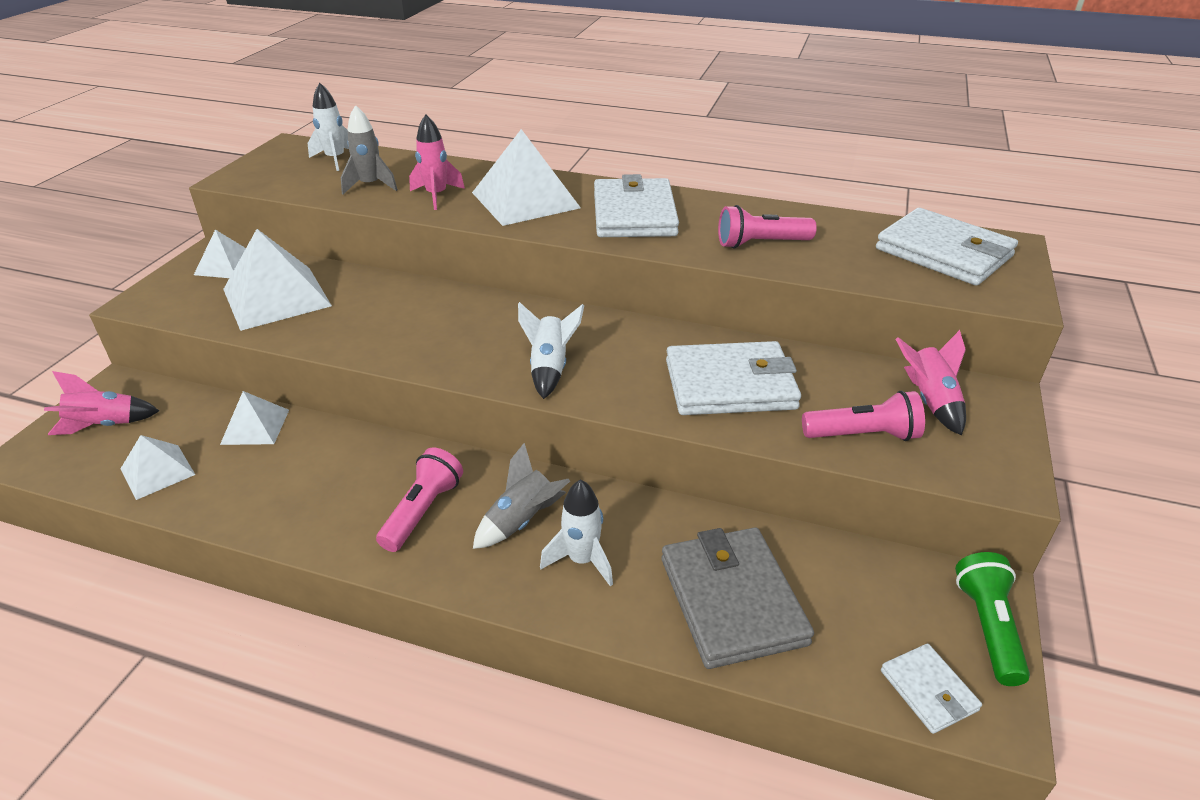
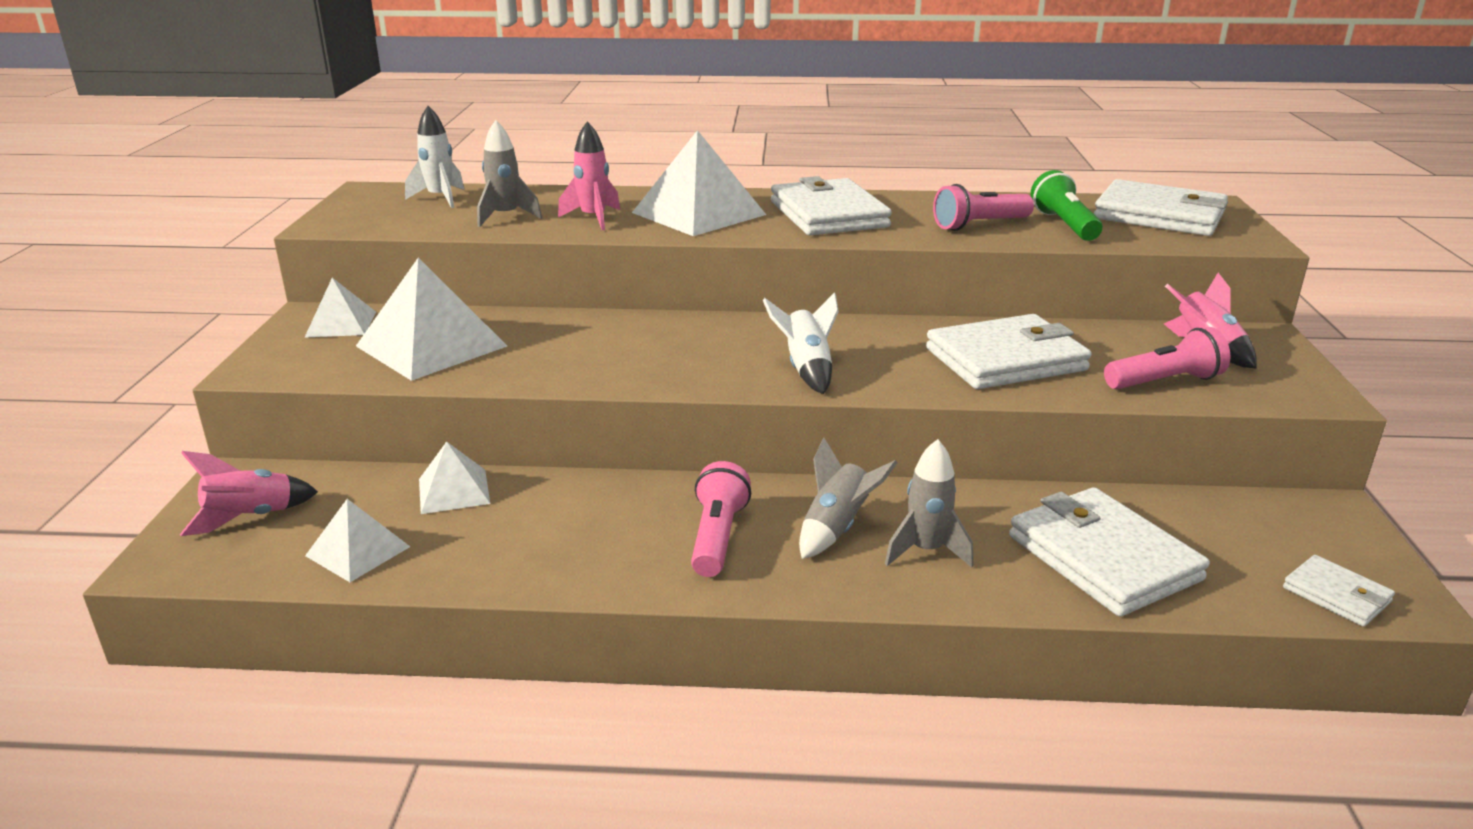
camera: 15 degrees left, 10 degrees down
(582, 560) = (926, 551): white rocket -> grey rocket
(732, 600) = (1103, 558): grey wallet -> white wallet
(987, 627) = (1354, 537): green flashlight -> green flashlight (1064, 225)

